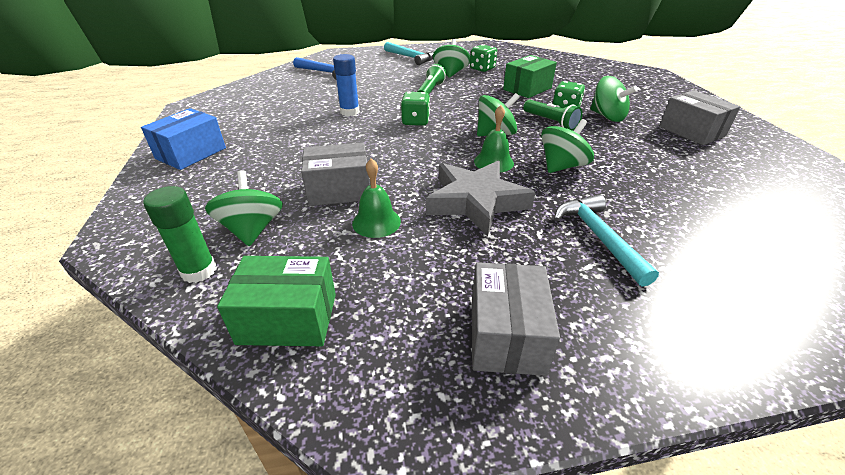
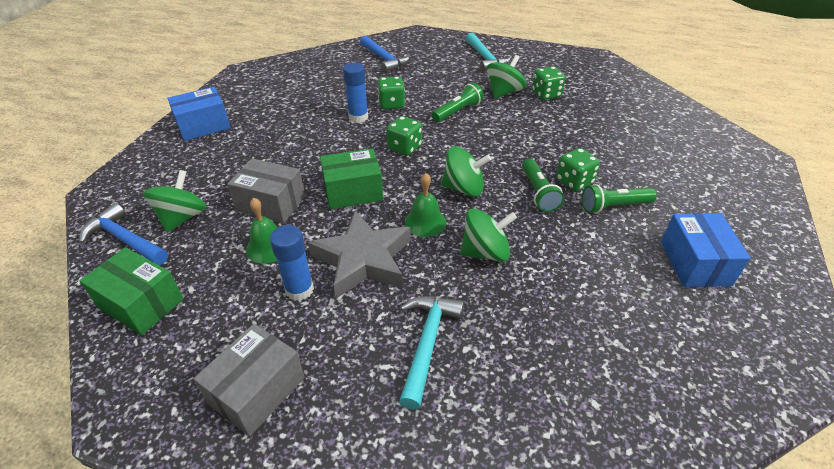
camera: 30 degrees right, 5 degrees up
(199, 271) = (125, 240): green glue stick -> blue hammer
(369, 98) = (391, 104): none -> green dice
(447, 242) = (299, 290): none -> blue glue stick
(527, 89) = (565, 138): green box -> green box (353, 192)
(607, 116) = (613, 206): green spinning top -> green flashlight
(691, 131) = (695, 263): grey box -> blue box

